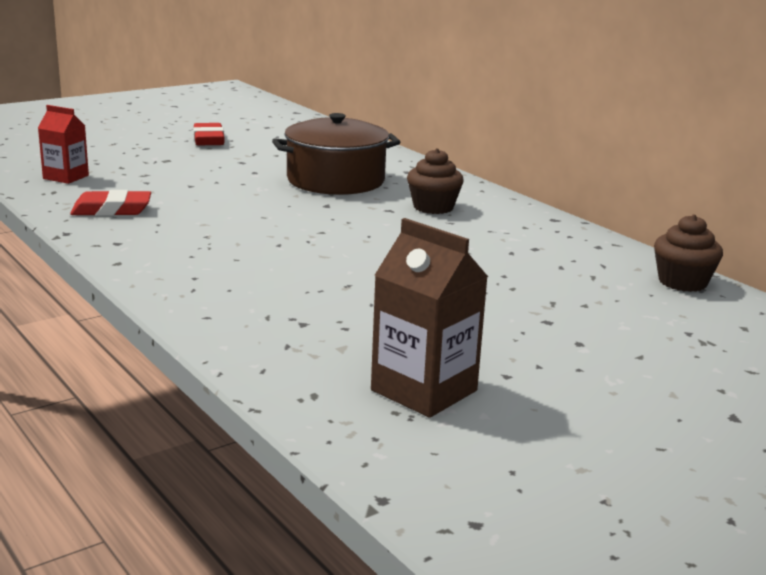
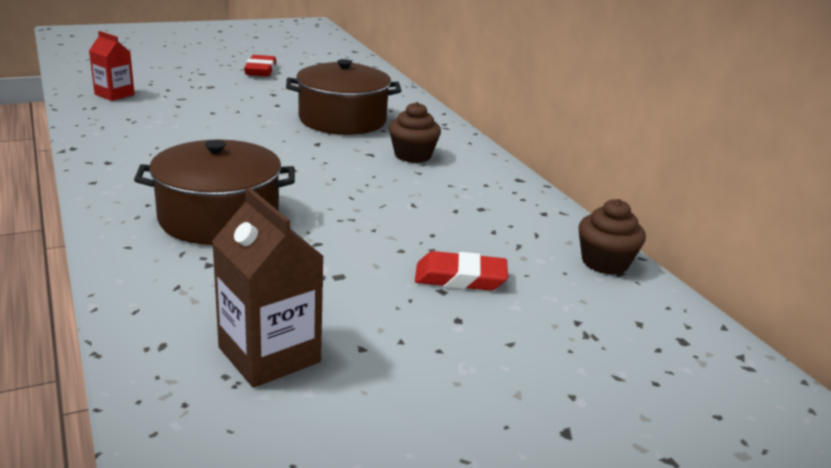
camera: 10 degrees right, 5 degrees up
(111, 210) = (128, 129): red eraser -> red eraser (460, 278)
(280, 282) = (219, 218): none -> brown pot

